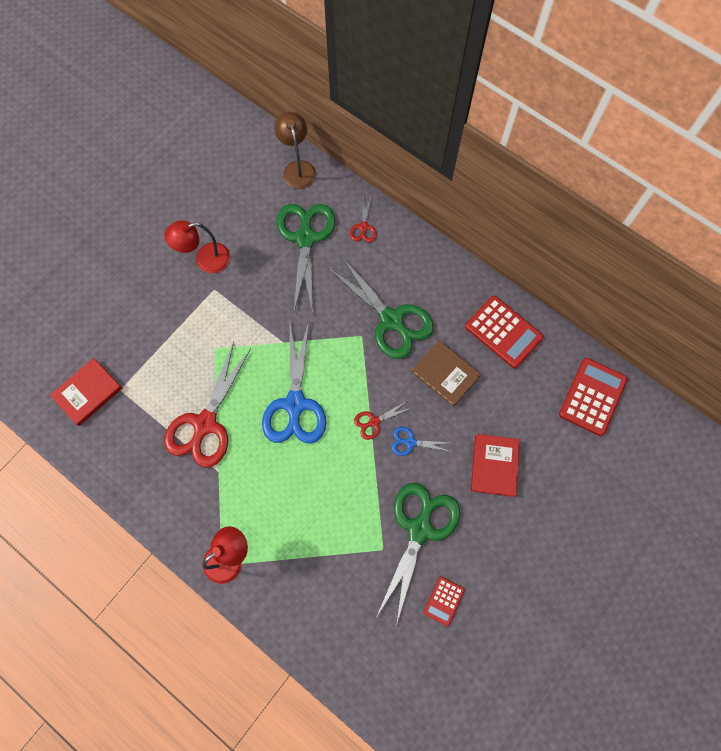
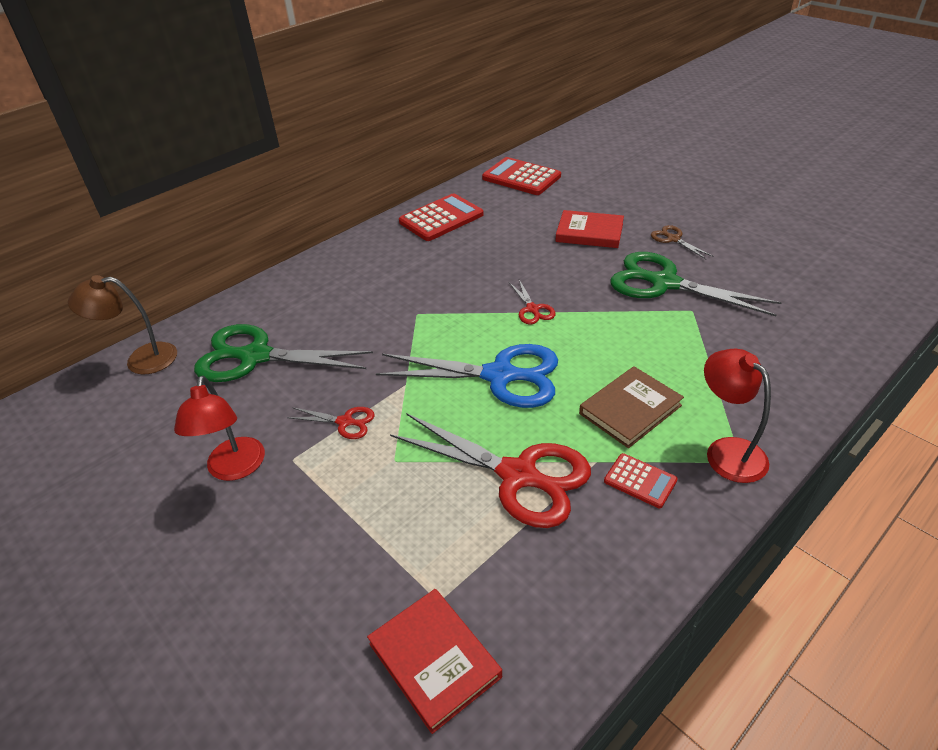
camera: 80 degrees left, 30 degrees down
(363, 227) = (267, 305): red scissors -> red scissors (345, 422)
(391, 320) = (403, 290): green scissors -> none
(410, 442) = (560, 284): blue scissors -> none
(443, 601) = (742, 272): red calculator -> red calculator (640, 481)
(445, 374) = (481, 256): brown book -> brown book (630, 409)
(491, 543) = (673, 239): none -> brown scissors

